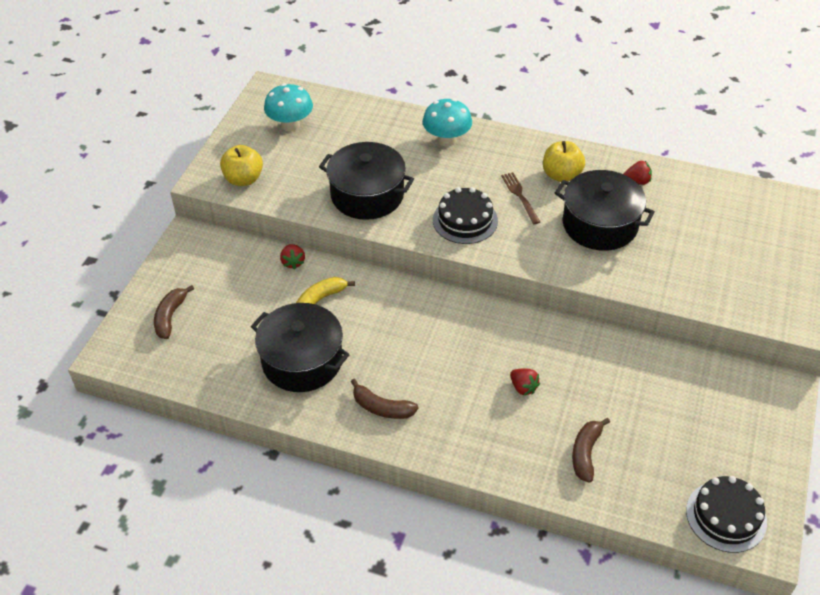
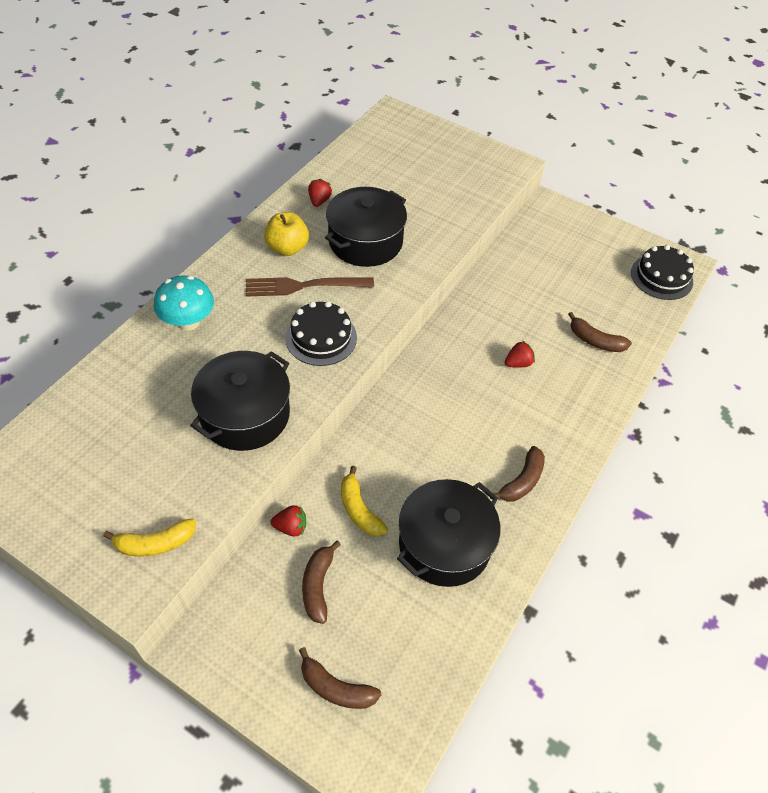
camera: 80 degrees left, 5 degrees up
(243, 179) = (155, 543): yellow apple -> yellow banana
(247, 289) = (317, 585): none -> brown banana
(290, 125) = (74, 470): turquoise mushroom -> none
(519, 196) = (303, 286): brown fork -> brown fork, size x1.59

